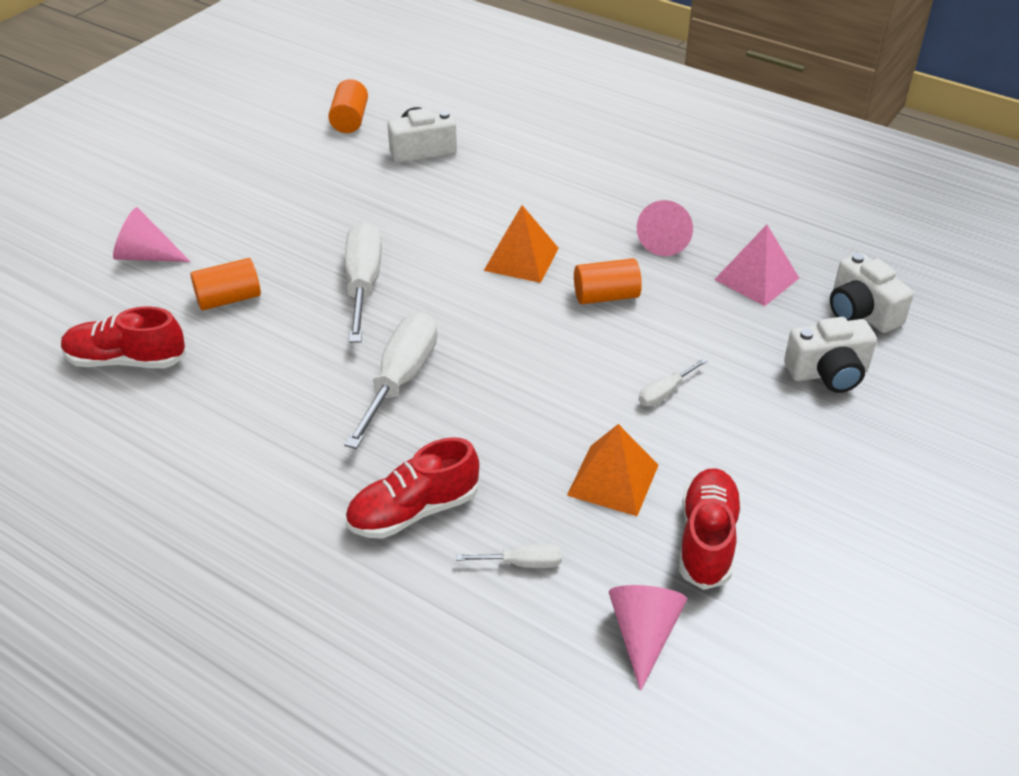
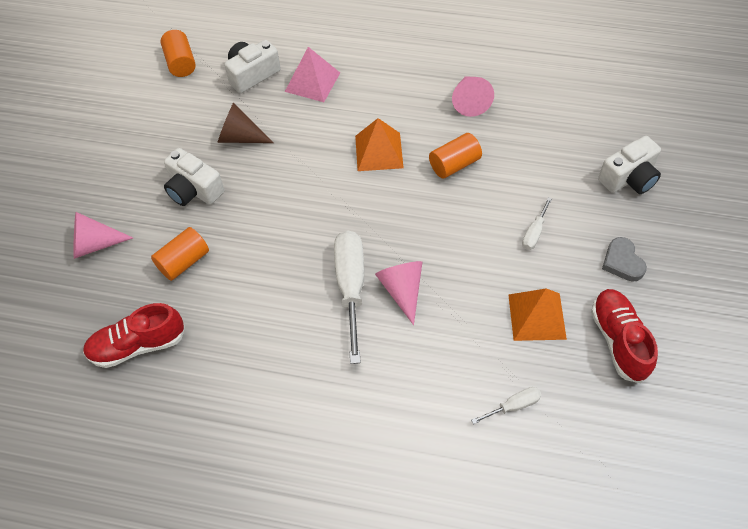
camera: 20 degrees left, 15 degrees up
(363, 284) = (277, 213): white screwdriver -> none
(369, 203) = (240, 137): none -> brown cone
(413, 511) = (420, 393): red shoe -> none
(643, 634) = (616, 429): pink cone -> pink cone (402, 290)
(756, 278) = (546, 114): pink pyramid -> pink pyramid (312, 82)
(764, 458) = (622, 262): none -> grey heart
(861, 312) = (626, 120): white camera -> white camera (194, 190)

